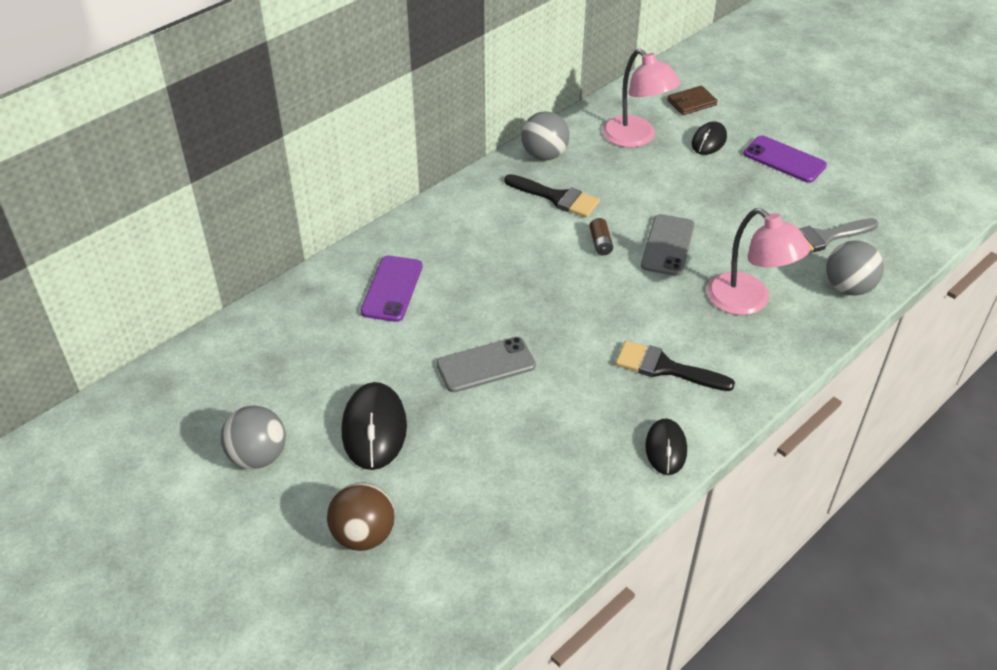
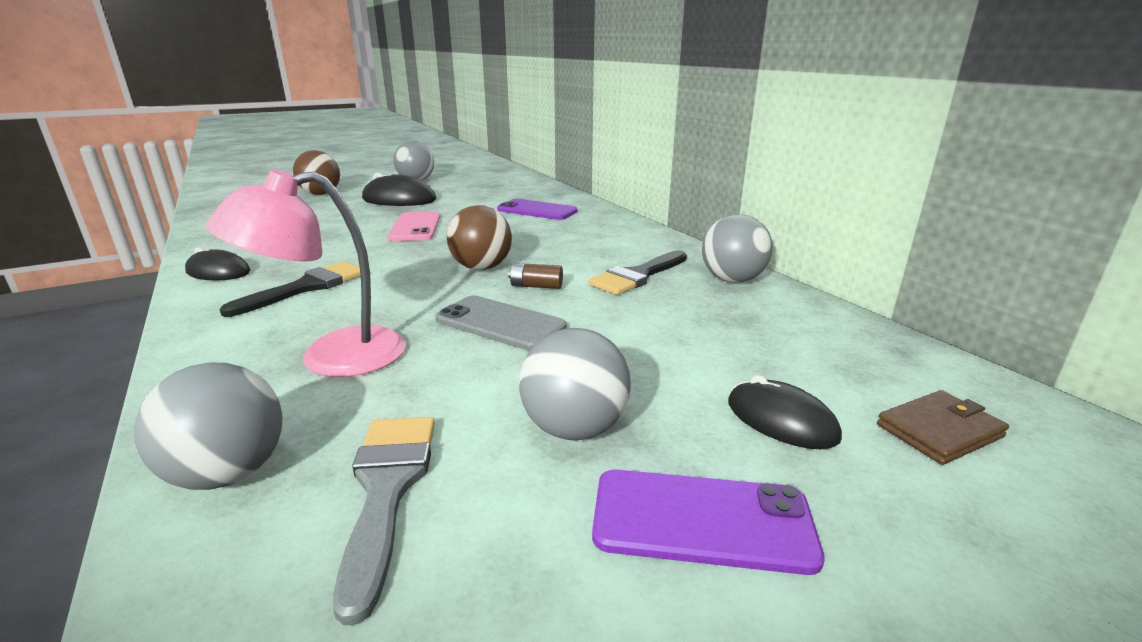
camera: 105 degrees right, 20 degrees down
(486, 365) = (415, 227): grey phone -> pink phone
(577, 281) = (481, 268): none -> brown ball
(636, 138) = (782, 346): pink lamp -> none
(691, 103) = (939, 431): brown wallet -> brown wallet turned 75 degrees clockwise
(753, 197) = (574, 428): none -> grey ball
(784, 160) = (701, 520): purple phone -> purple phone turned 45 degrees clockwise

